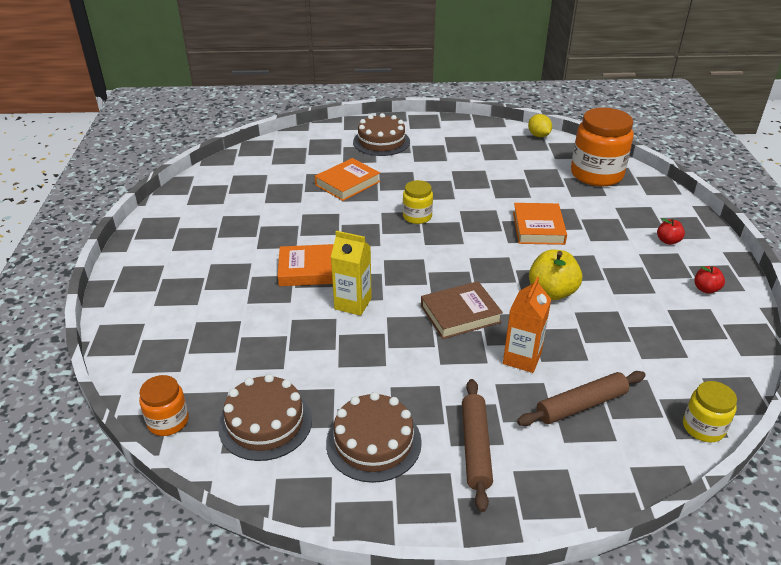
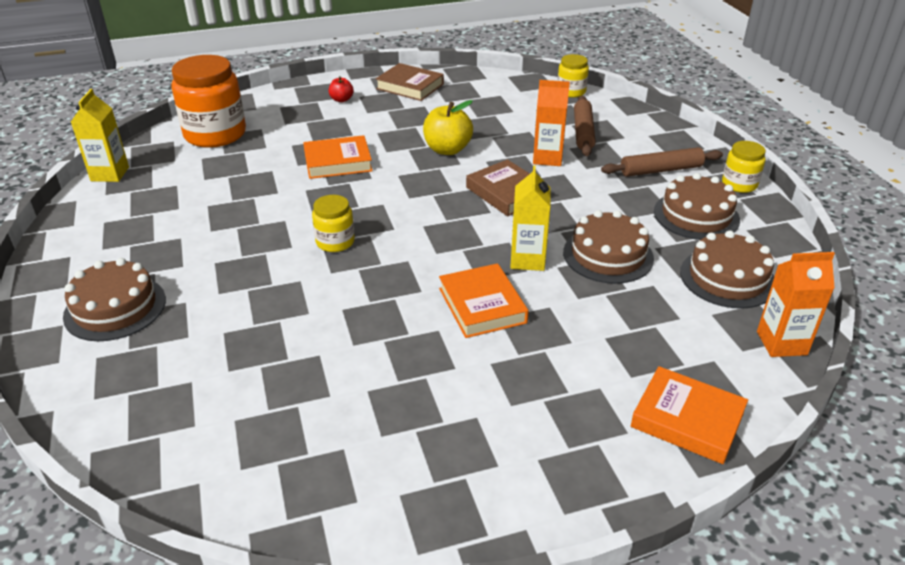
camera: 105 degrees left, 0 degrees up
(168, 421) = (781, 343): orange jar -> orange carton
(337, 352) = (608, 255): none -> brown cake
(347, 183) = (257, 317): orange book -> orange book (687, 420)
(423, 514) = (739, 184): none -> yellow jar
(538, 135) = (110, 174): yellow lemon -> yellow carton
(581, 405) = (583, 132): brown rolling pin -> brown rolling pin turned 45 degrees clockwise
(706, 289) = (410, 86): red apple -> brown book

